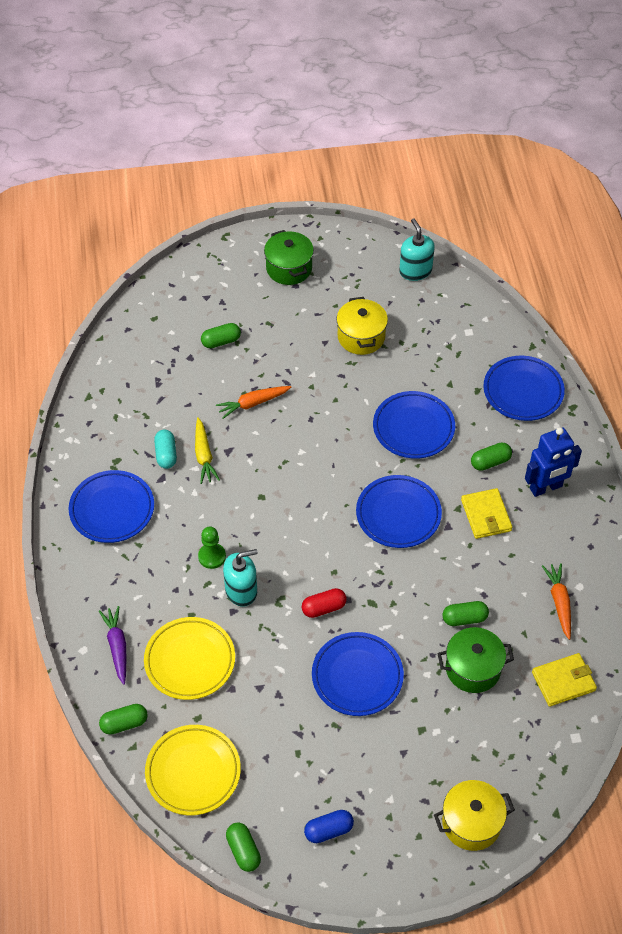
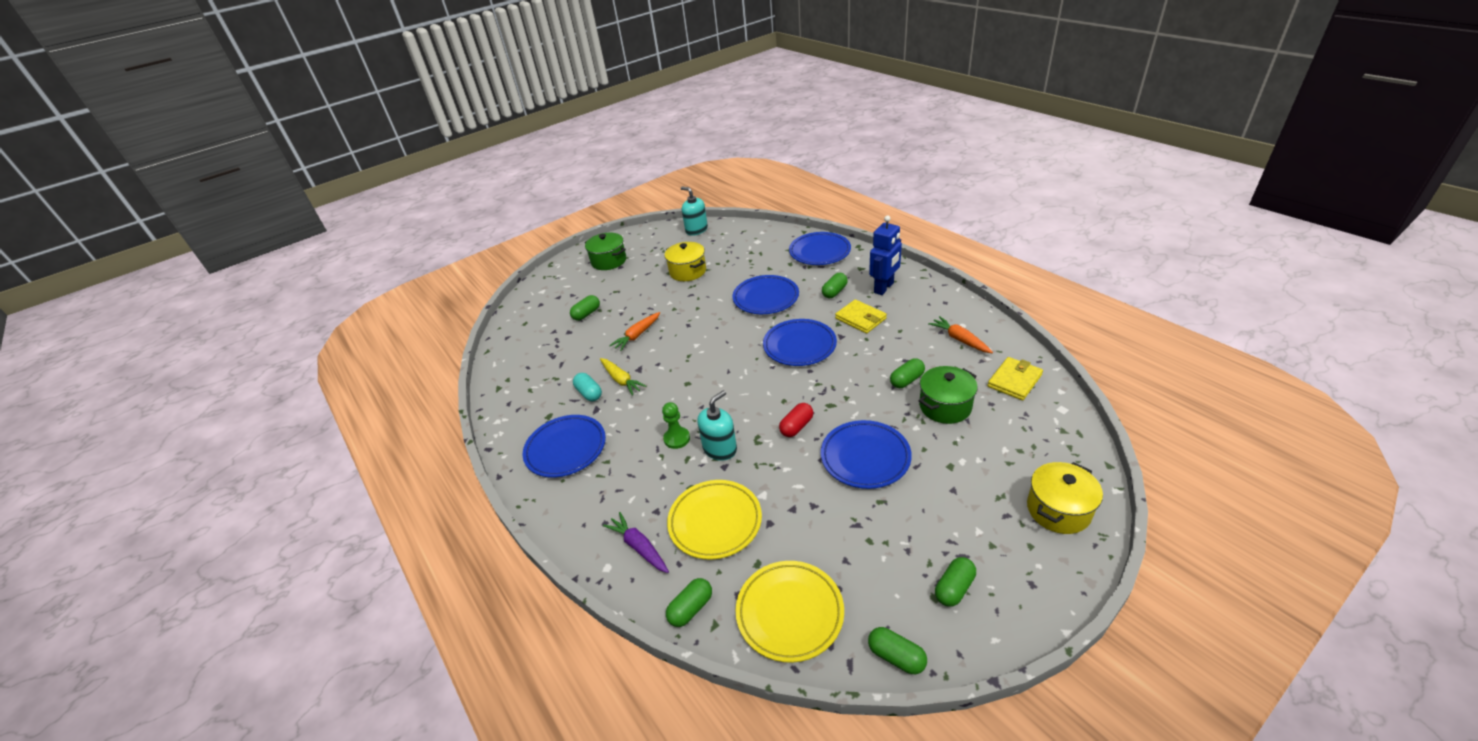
camera: 25 degrees left, 15 degrees down
(328, 830) = (954, 588): blue capsule -> green capsule

